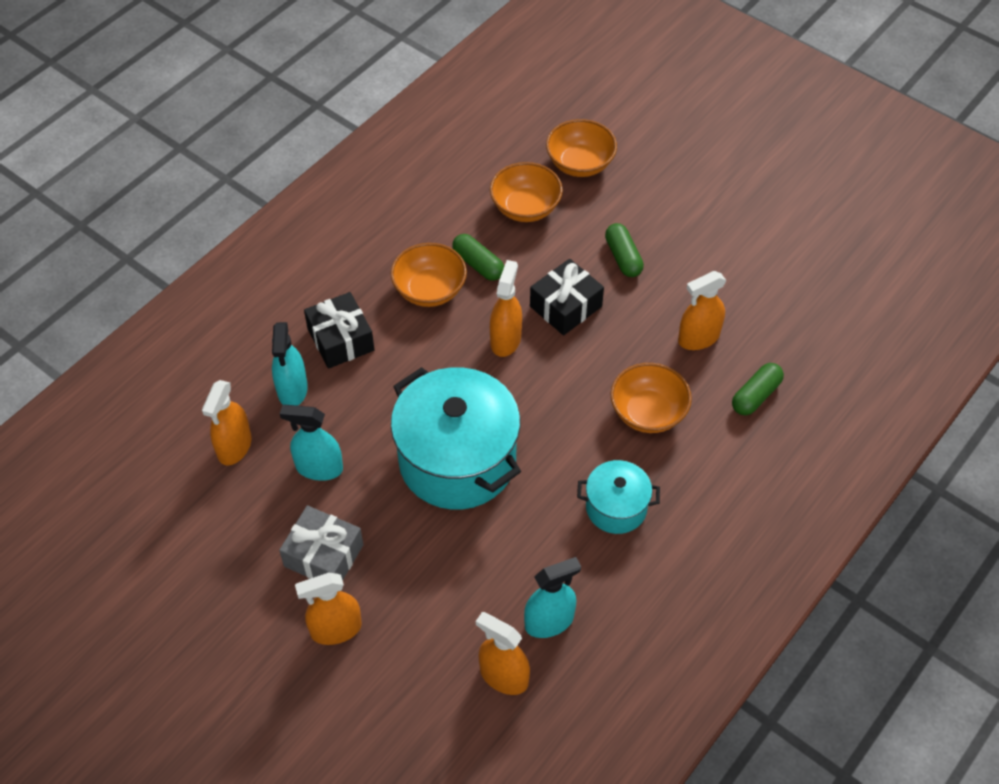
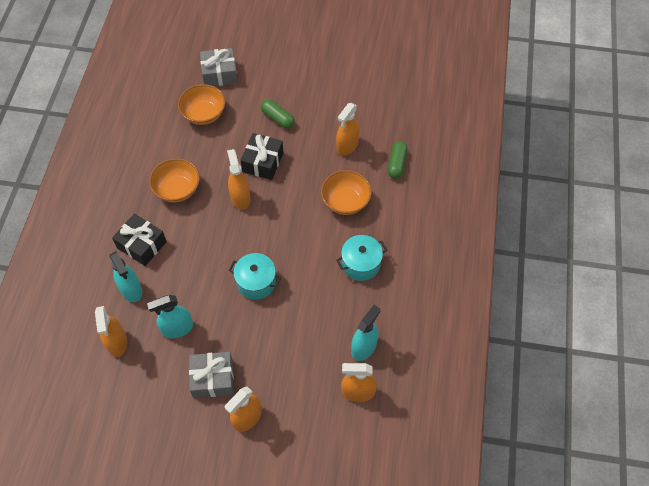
camera: 30 degrees left, 5 degrees up
(457, 460) = (256, 282): turquoise pot -> turquoise pot, size x0.51
(478, 264) = (196, 160): green capsule -> none
(580, 164) = (219, 74): orange bowl -> grey gift

